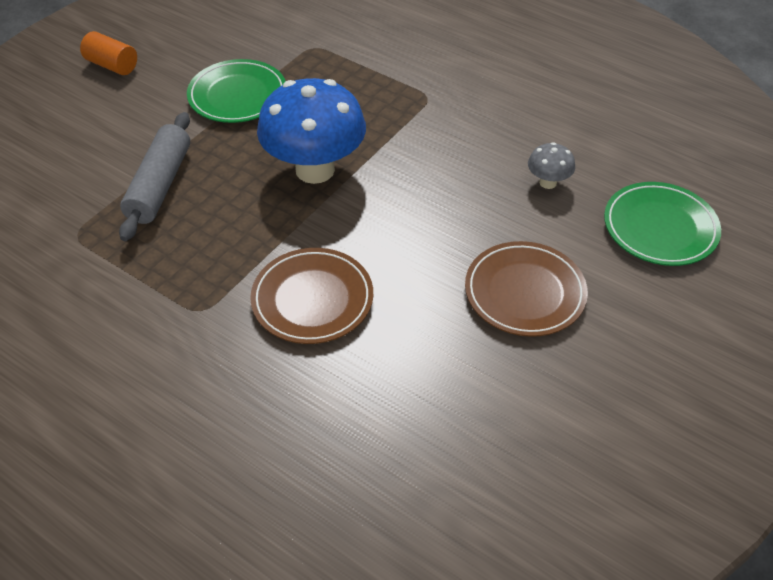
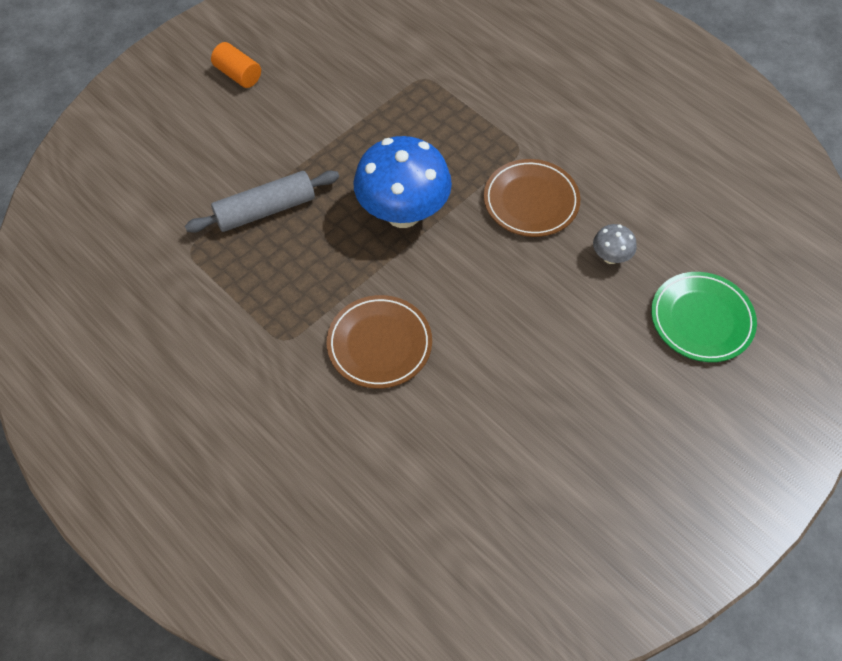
camera: 10 degrees right, 10 degrees up
(160, 185) = (265, 210): grey rolling pin -> grey rolling pin turned 45 degrees clockwise
(237, 96) = (346, 124): green plate -> none
(524, 292) = (563, 366): brown plate -> brown plate (531, 201)

